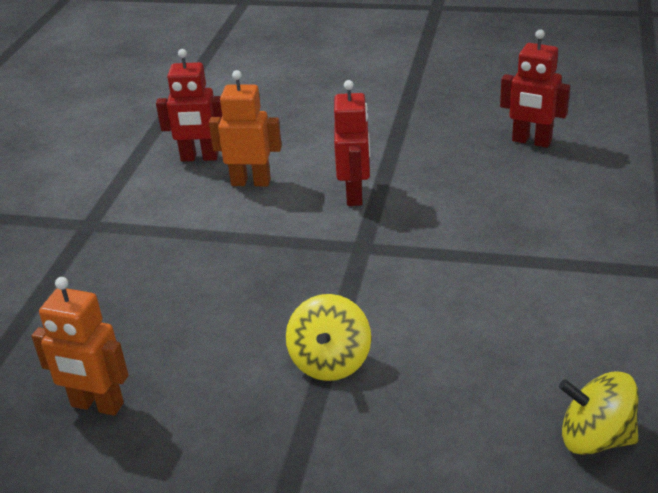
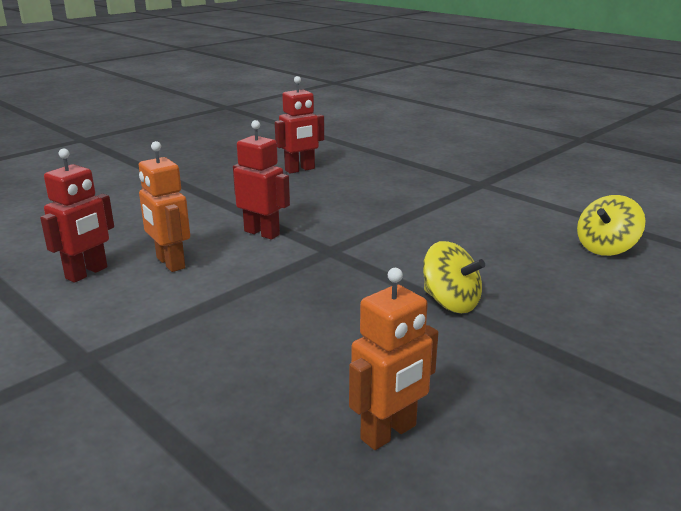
camera: 60 degrees left, 10 degrees down
(251, 182) = (170, 263): orange robot -> orange robot turned 75 degrees counterclockwise

